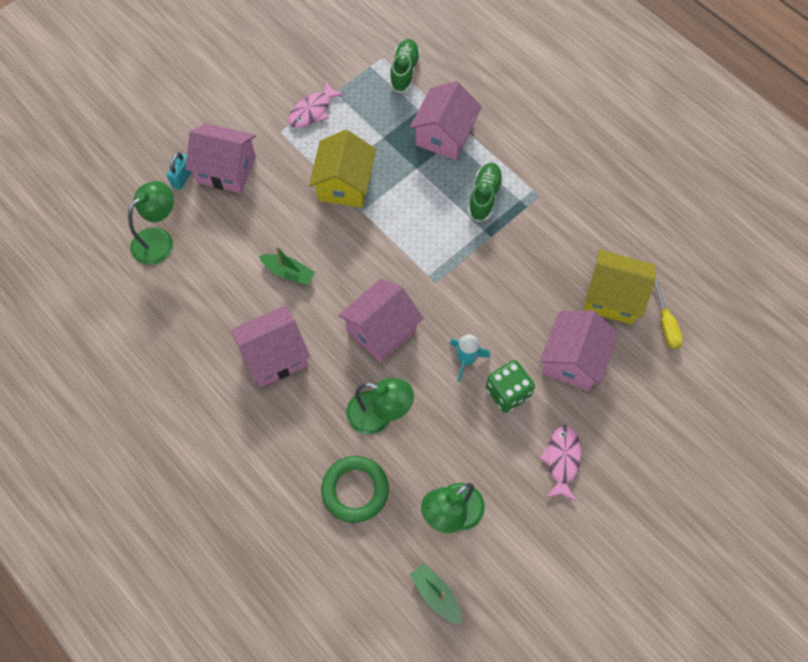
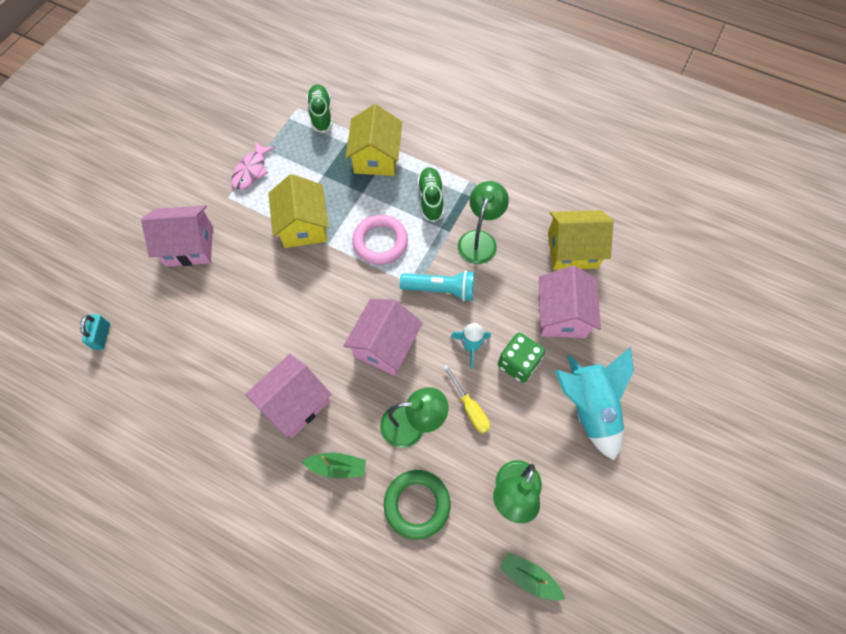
camera: 20 degrees left, 0 degrees up
(159, 240) = (145, 330): green lamp -> green lamp (480, 240)
(182, 178) = (149, 266): turquoise padlock -> turquoise padlock (102, 336)
(288, 273) = (280, 321): green boat -> green boat (337, 467)
(415, 225) = (380, 242): none -> pink ring
(444, 135) = (376, 157): pink house -> yellow house
(458, 293) = (440, 290): none -> turquoise flashlight
(562, 460) = (589, 408): pink fish -> turquoise rocket
(665, 324) = (625, 258): yellow screwdriver -> yellow screwdriver (470, 408)

